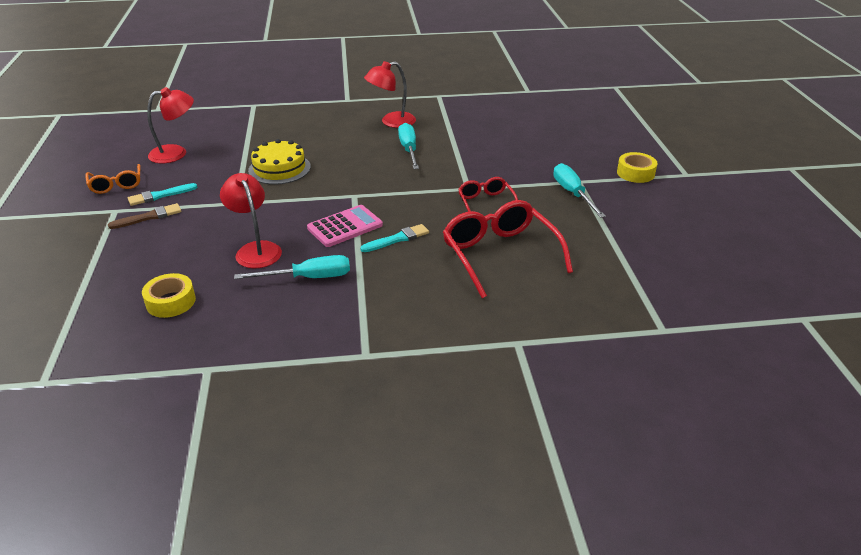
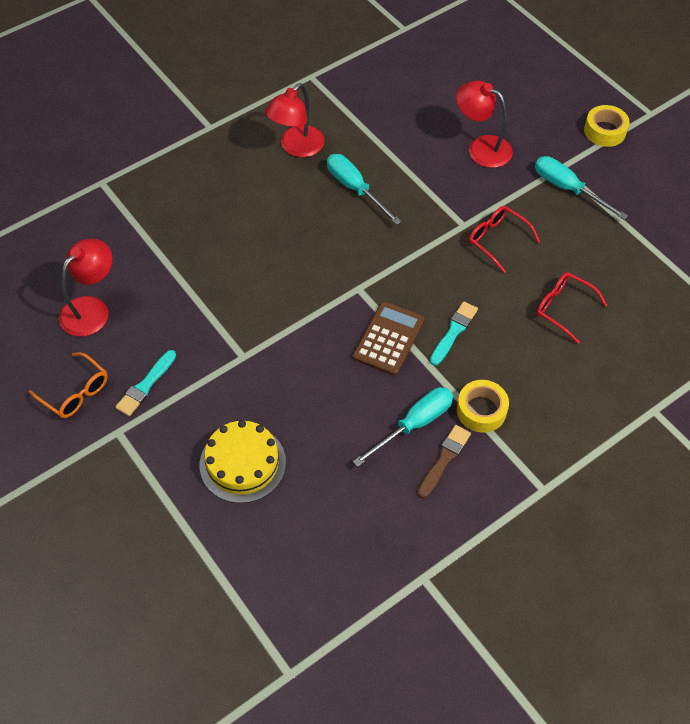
camera: 30 degrees left, 20 degrees up
(149, 217) = (167, 423): brown brush -> brown brush (444, 459)
(171, 302) = (311, 521): yellow tape -> yellow tape (481, 410)
(255, 249) = (328, 413): red lamp -> red lamp (481, 147)
(279, 168) = (240, 282): yellow cake -> yellow cake (242, 463)
(345, 227) = (389, 339): pink calculator -> brown calculator
(500, 255) = (563, 308): red glasses -> red glasses, size x0.55

